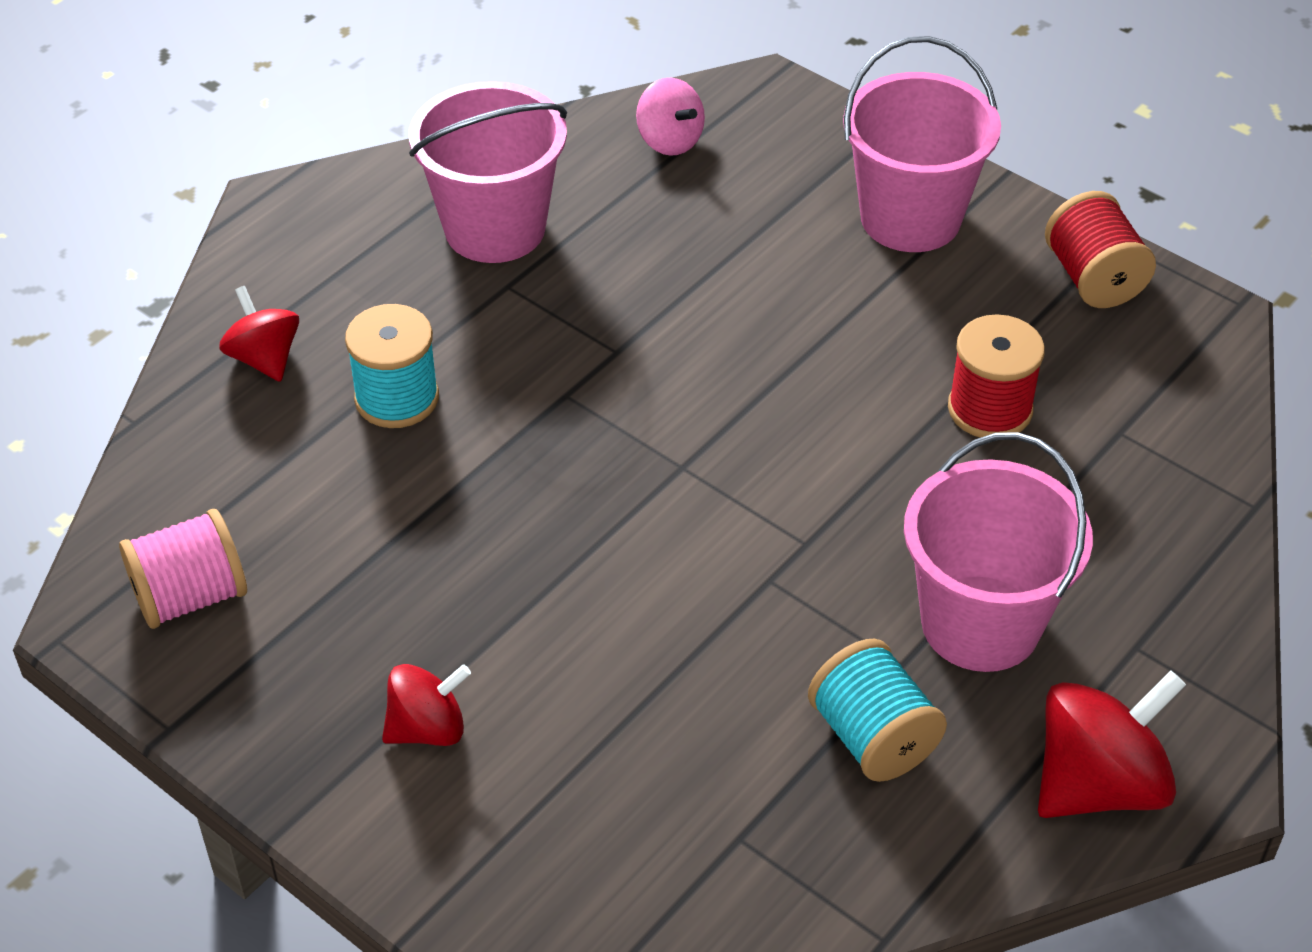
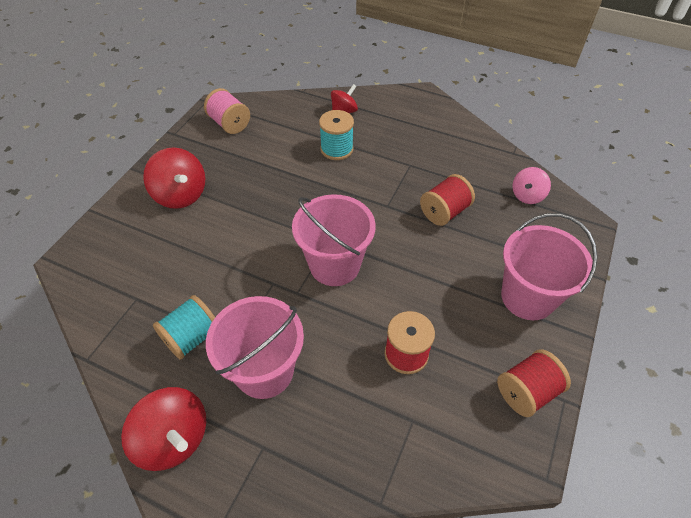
camera: 75 degrees right, 5 degrees up
(428, 728) = (181, 195): red spinning top -> red spinning top, size x1.62
(495, 228) = (441, 154): pink bucket -> pink bucket (334, 265)
(668, 269) = (444, 212): none -> red spool

